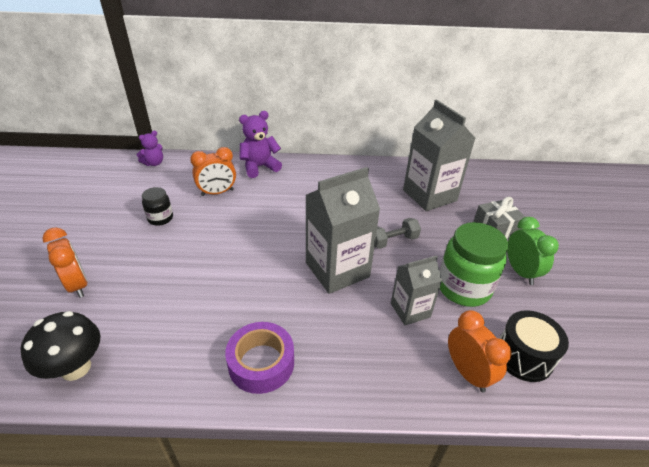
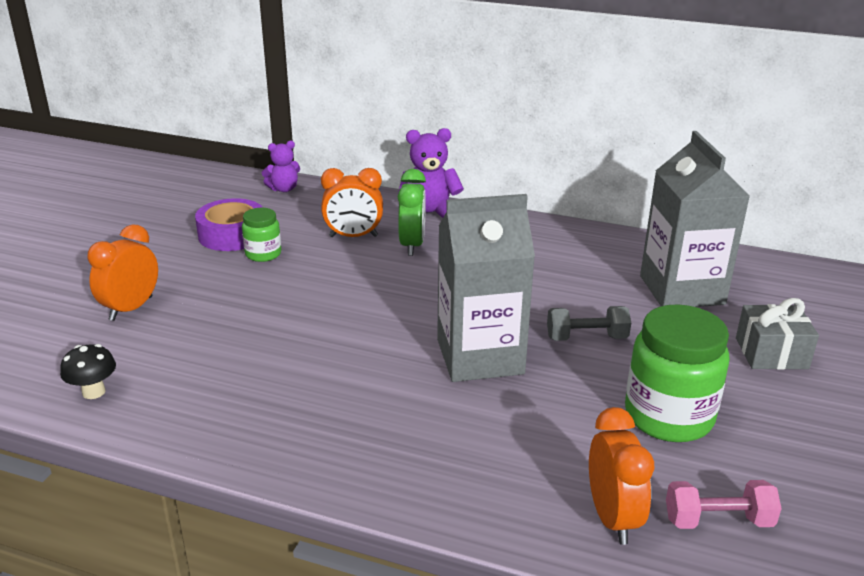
camera: 20 degrees right, 10 degrees down
(76, 368) = (93, 392): black mushroom -> black mushroom, size x0.60
(78, 285) = (131, 308): orange clock -> orange clock turned 135 degrees counterclockwise
(160, 218) = (263, 254): black jar -> green jar
(261, 363) = (319, 438): purple tape -> purple tape (232, 235)
(410, 310) = (565, 426): grey carton -> none
(520, 272) = (781, 416): green clock -> green clock (412, 245)
(523, 356) = (718, 521): black drum -> pink dumbbell

